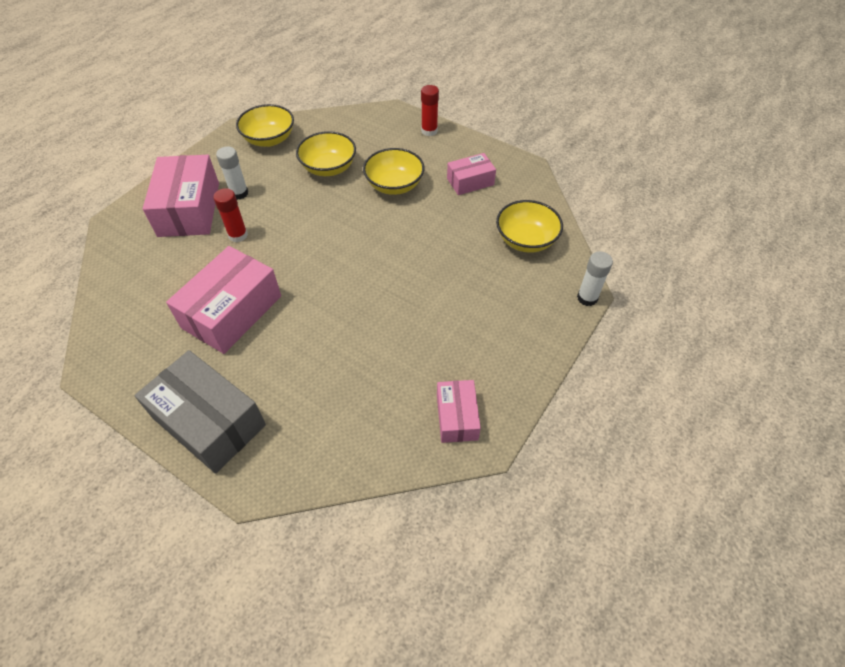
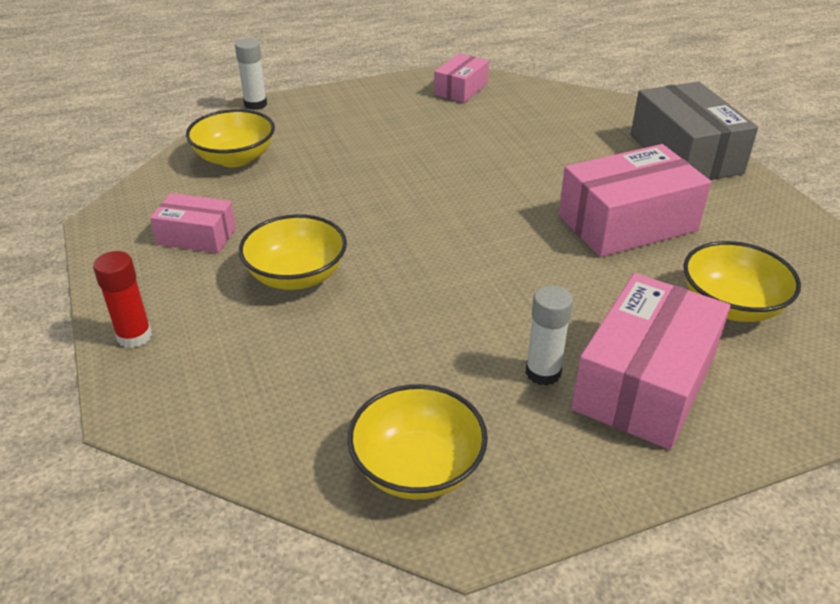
camera: 145 degrees left, 15 degrees down
(238, 235) = (578, 305): red glue stick -> none
(328, 168) = (361, 348): yellow bowl -> yellow bowl (731, 306)

